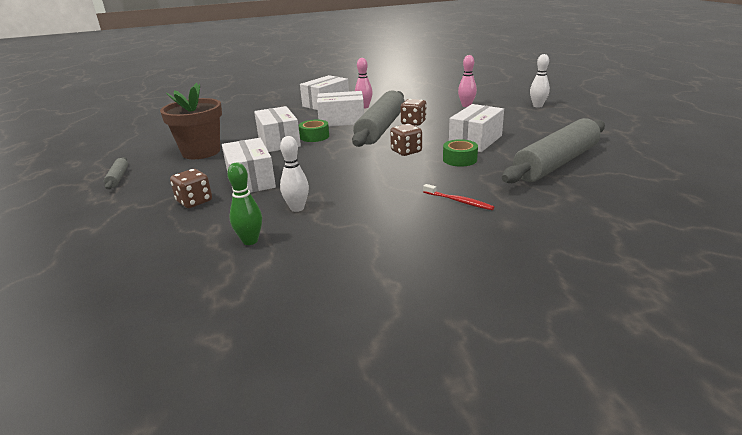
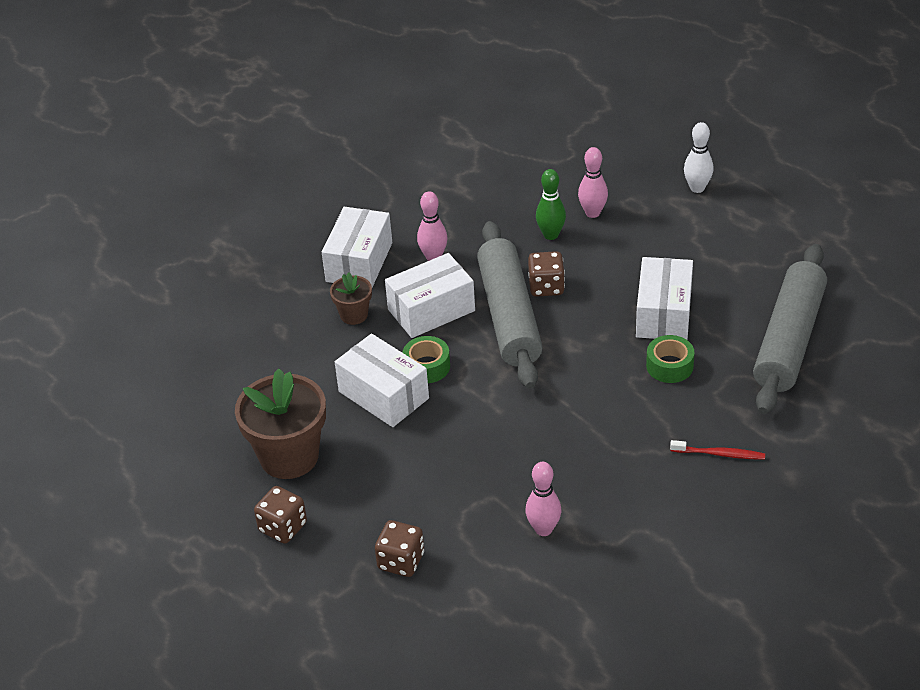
camera: 25 degrees left, 15 degrees up
(118, 178) = (233, 553): grey rolling pin -> none
(250, 241) = (540, 600): green bowling pin -> green bowling pin (551, 235)
(251, 180) = (432, 496): white box -> none
(297, 208) = (543, 529): white bowling pin -> pink bowling pin
(301, 116) = (354, 315): none -> brown flower pot
(406, 151) = (588, 367): brown dice -> brown dice (283, 527)

